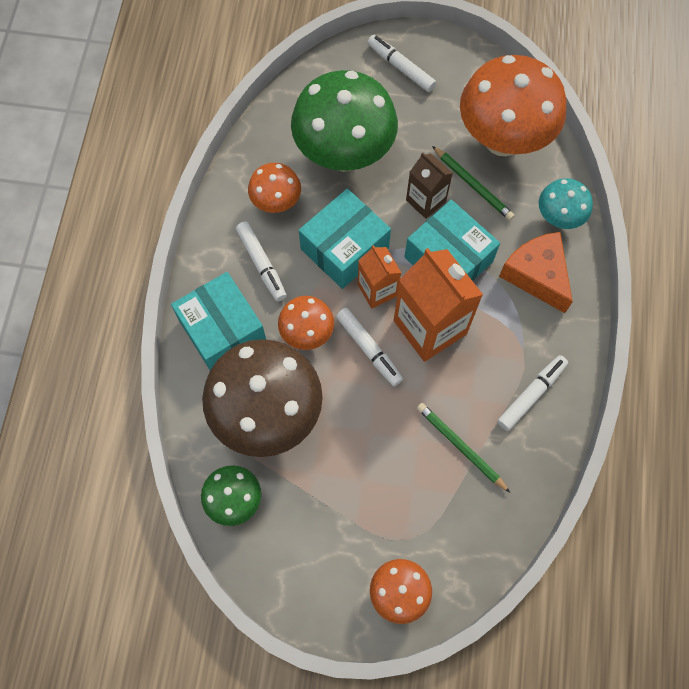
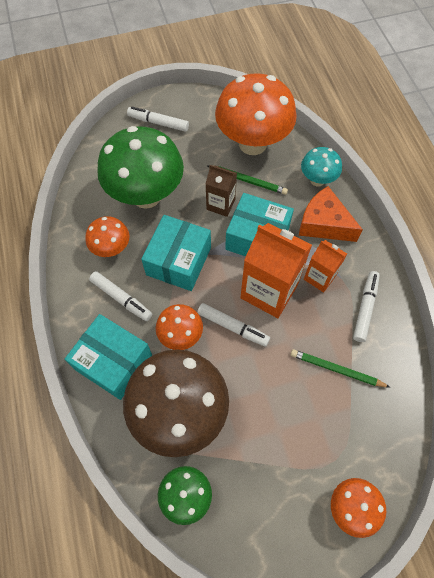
camera: 25 degrees left, 5 degrees down
(377, 290) = (217, 281): orange carton -> orange carton (319, 277)

